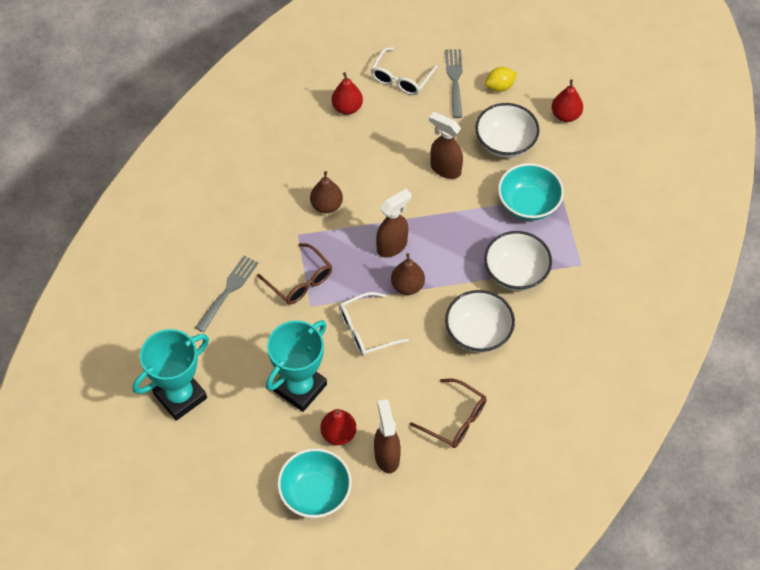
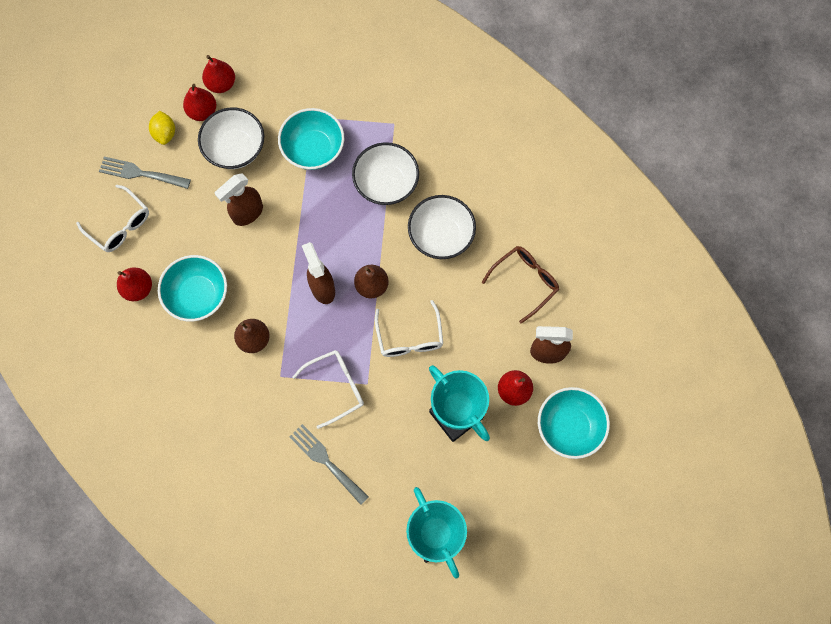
camera: 75 degrees left, 15 degrees up
(299, 281) = (335, 387): brown glasses -> white glasses
(354, 152) = (198, 295): none -> turquoise bowl
(532, 108) = (202, 111): none -> red pear

